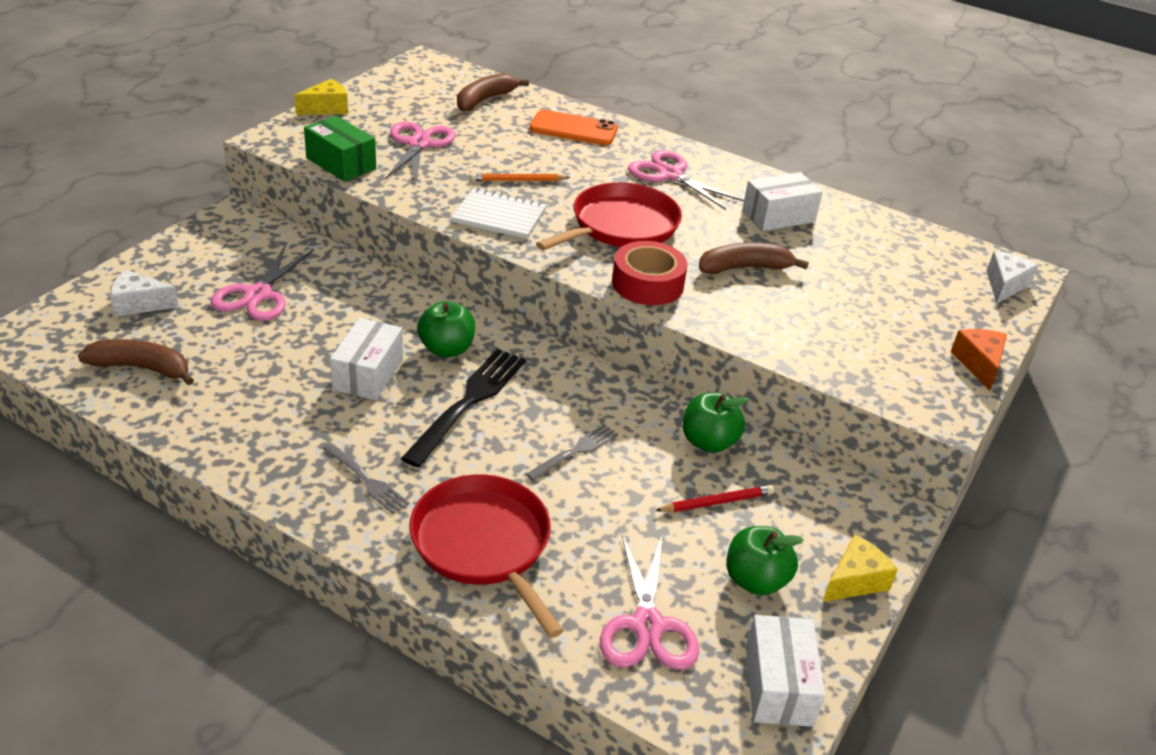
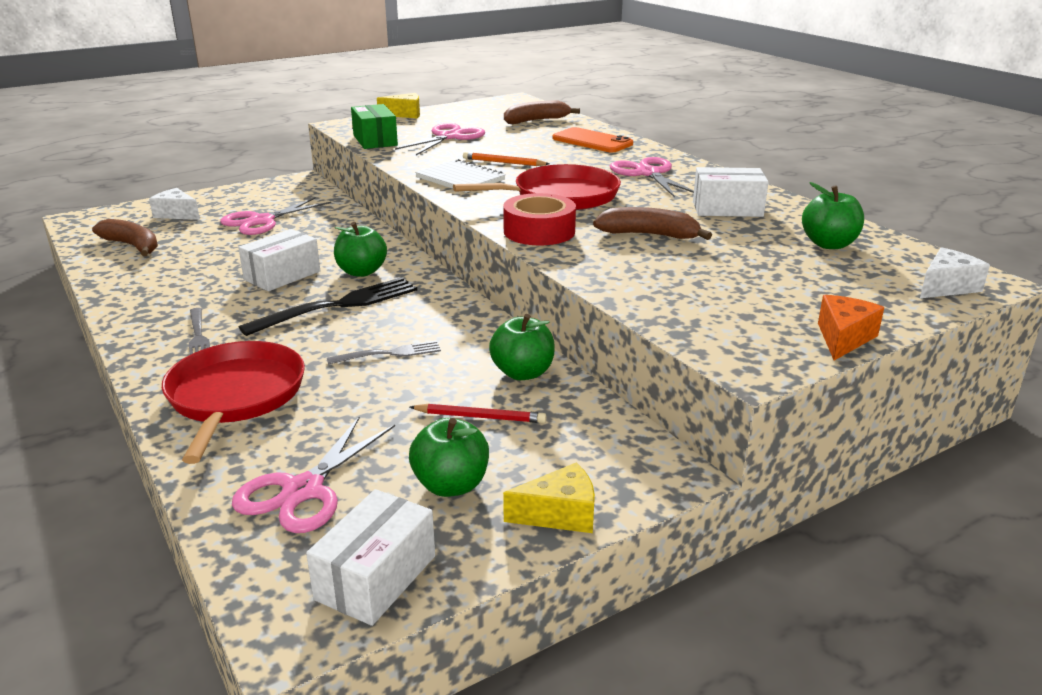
camera: 30 degrees right, 10 degrees down
(890, 250) = (829, 244): none -> green apple

